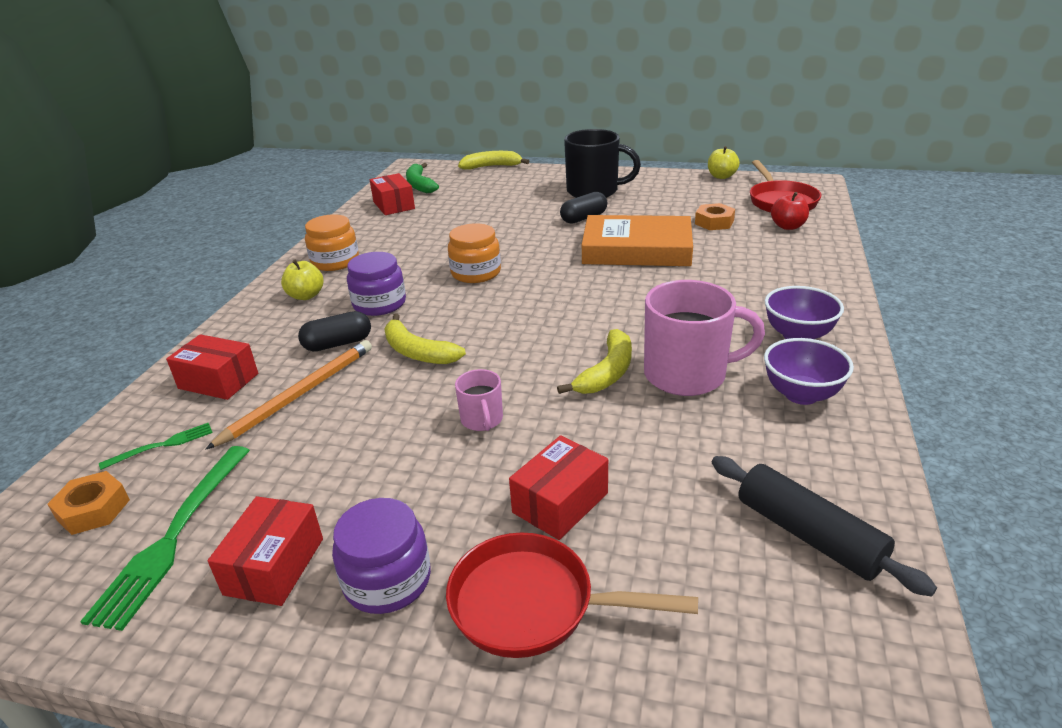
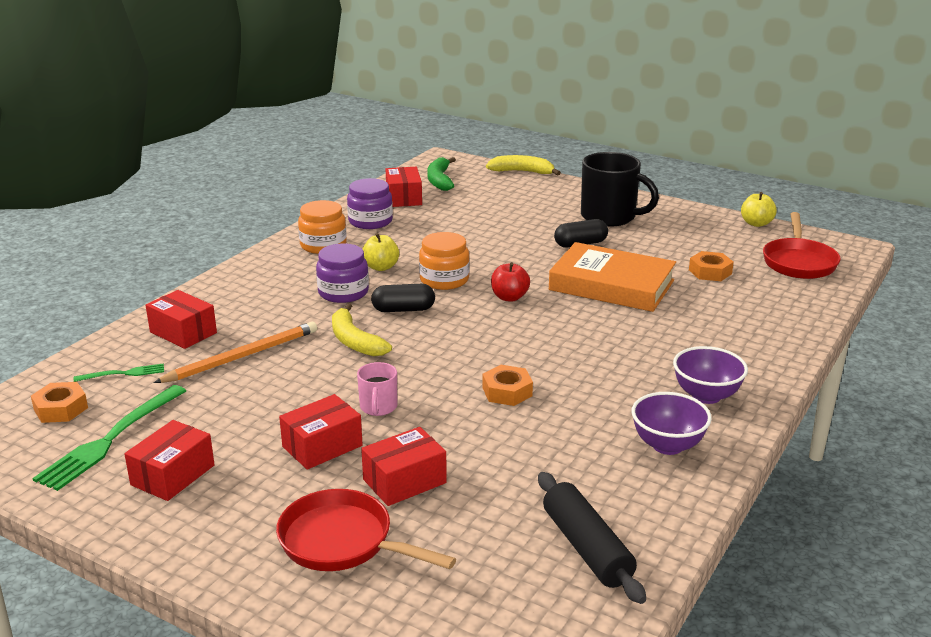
camera: 15 degrees right, 5 degrees down
(306, 296) = (284, 273): yellow apple -> yellow apple (381, 267)
(338, 344) = (291, 321): black capsule -> black capsule (403, 309)
(387, 580) = (247, 502): purple jar -> purple jar (370, 221)
(443, 482) = (322, 446): none -> red box
(607, 373) = (507, 391): yellow banana -> orange nut
(687, 374) = (577, 408): pink mug -> none
(788, 226) = (784, 290): red apple -> red apple (509, 297)

